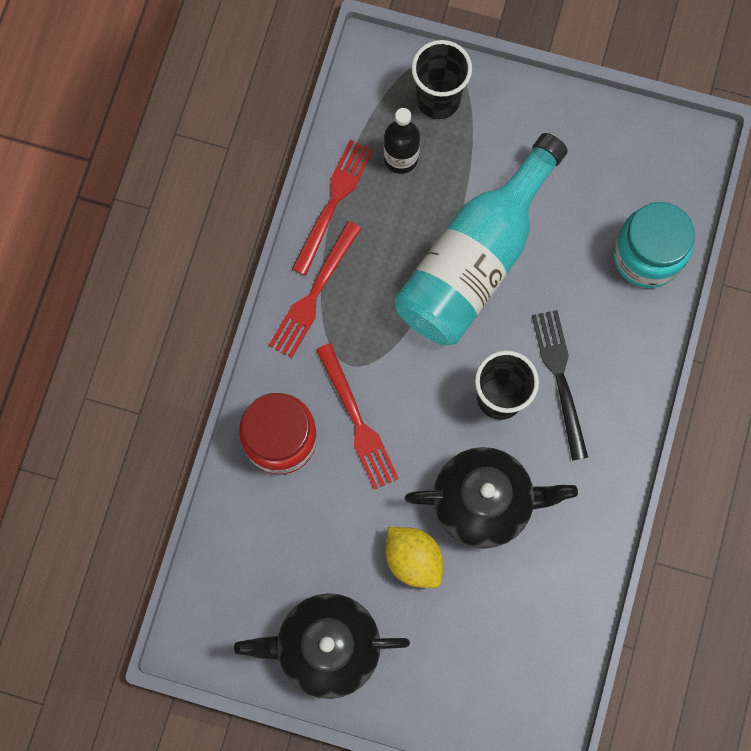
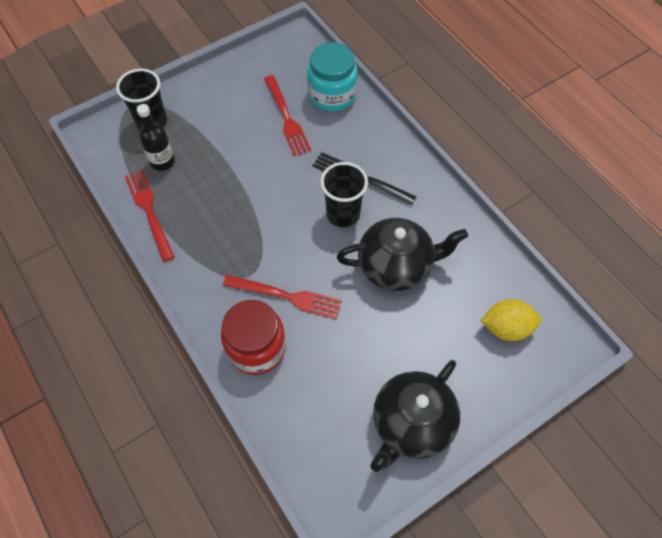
camera: 50 degrees left, 15 degrees down
(313, 295) = (190, 262): red fork -> red fork (287, 118)
(413, 559) = (398, 330): yellow lemon -> yellow lemon (506, 327)
(475, 260) = (255, 169): turquoise bottle -> none
(484, 502) = (396, 266): black teapot -> black teapot turned 45 degrees clockwise

